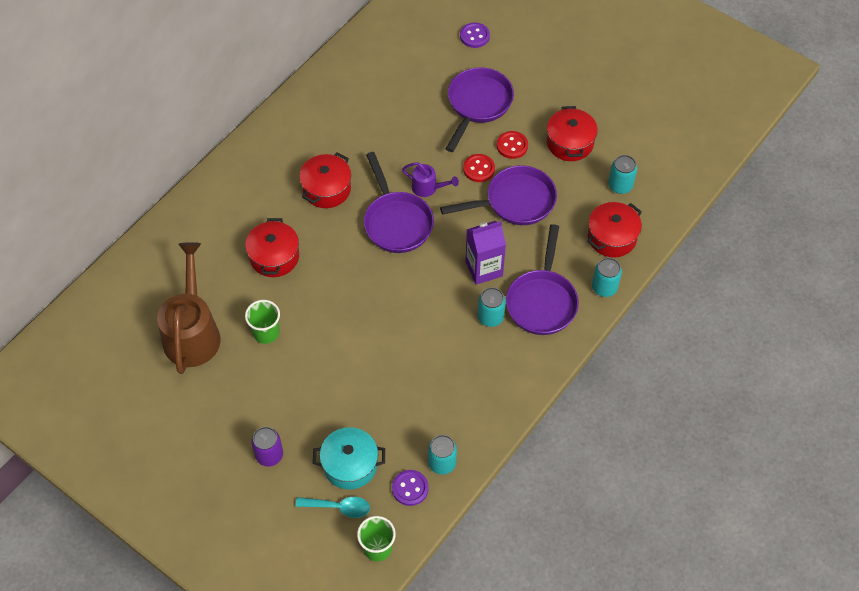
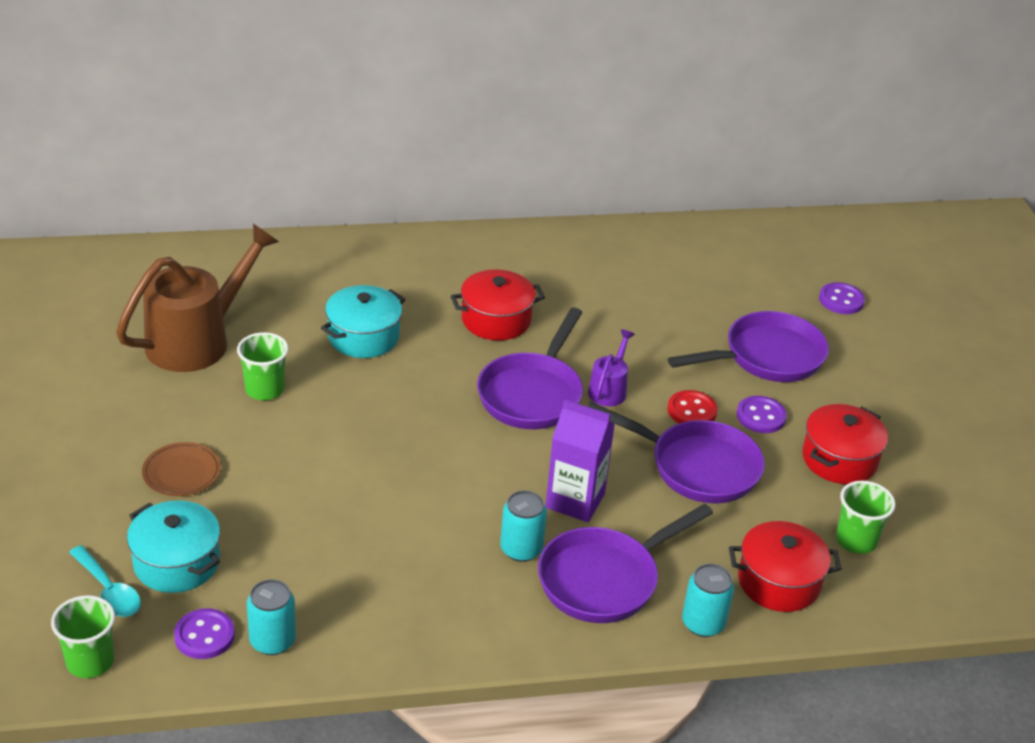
camera: 40 degrees right, 20 degrees down
(269, 455) = (114, 490): purple can -> none
(274, 257) = (363, 337): red pot -> turquoise pot
(289, 416) = (182, 473): none -> brown plate
(428, 188) = (609, 389): purple watering can -> purple watering can turned 135 degrees counterclockwise
(512, 146) = (761, 416): red button -> purple button
(620, 185) = (856, 540): turquoise can -> green cup

